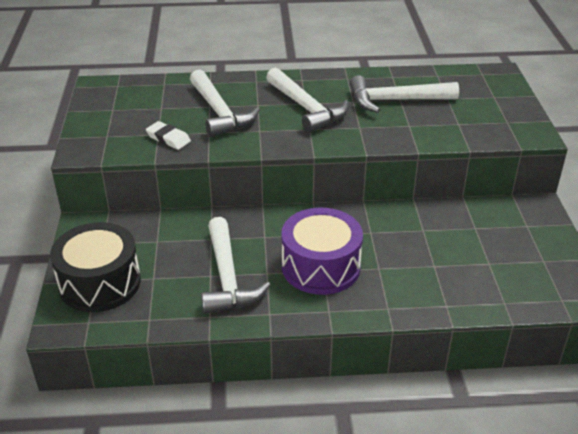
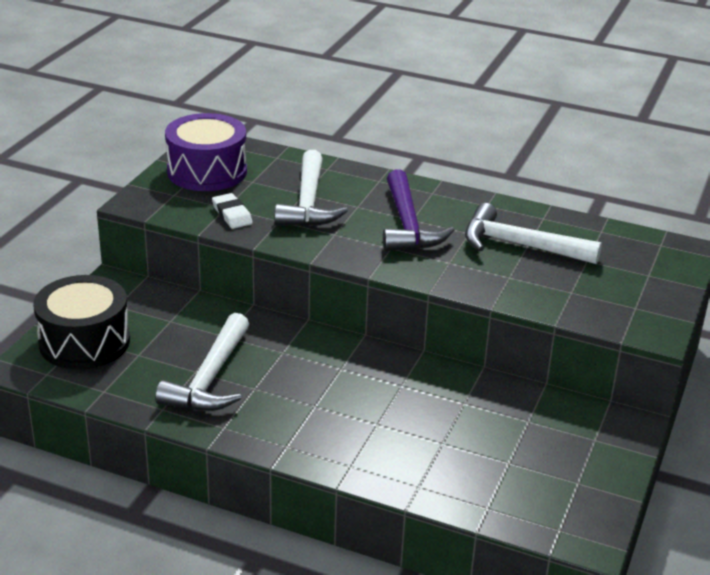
camera: 25 degrees right, 5 degrees down
(306, 108) = (407, 225): white hammer -> purple hammer
(321, 267) = (315, 401): purple drum -> purple drum (207, 171)

